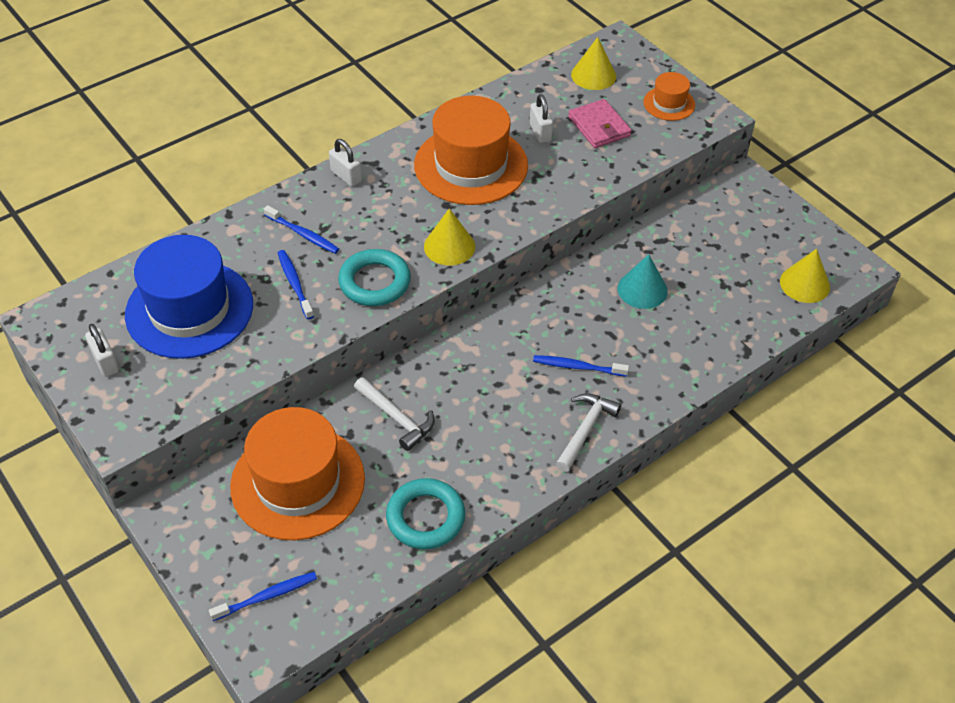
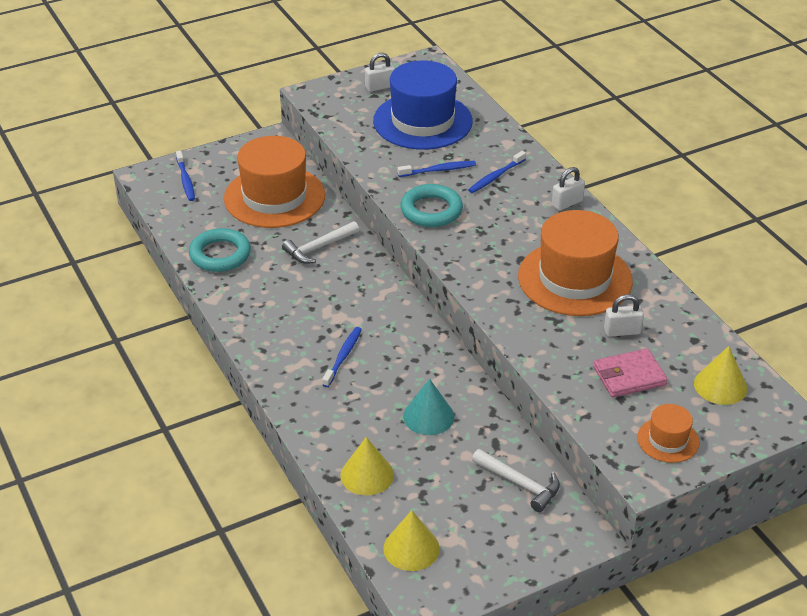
camera: 100 degrees right, 10 degrees down
(449, 246) = (466, 255): yellow cone -> yellow cone (367, 475)
(585, 430) = (272, 351): white hammer -> white hammer (520, 484)

